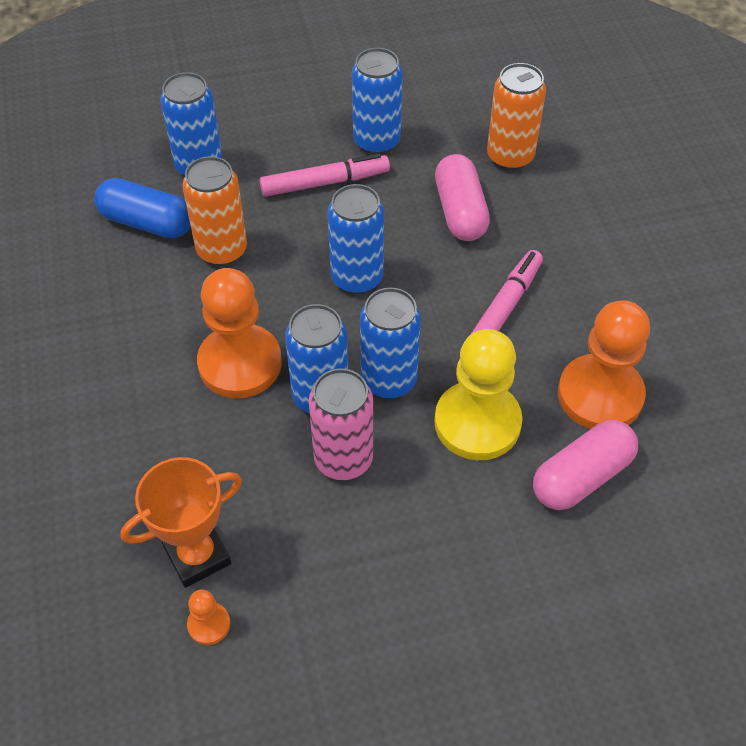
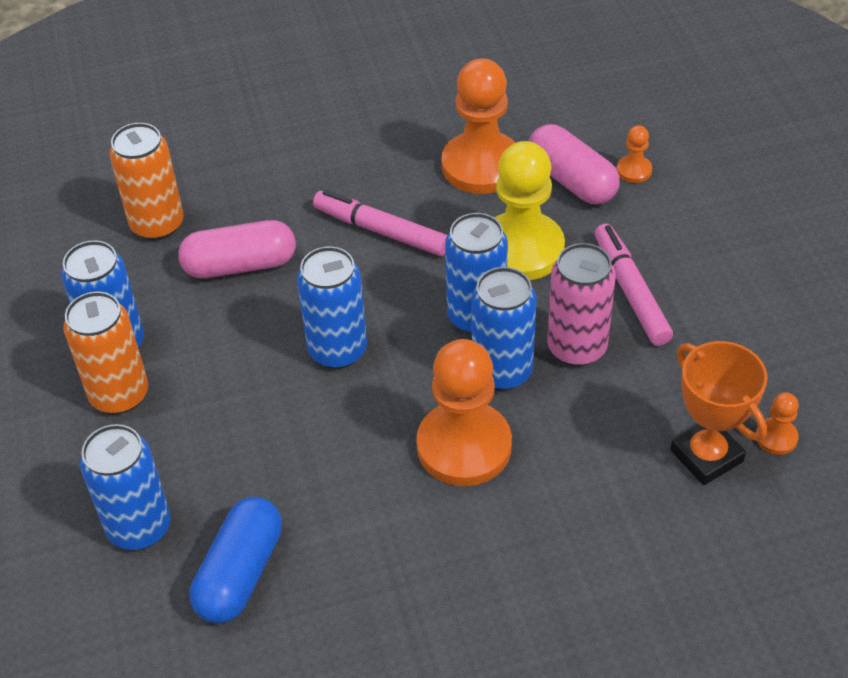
camera: 90 degrees left, 5 degrees down
(222, 250) = (292, 483): orange can -> orange can (119, 395)
(325, 183) = (183, 389): pink marker -> pink marker (630, 291)
(601, 541) = (634, 170): none -> orange pawn

